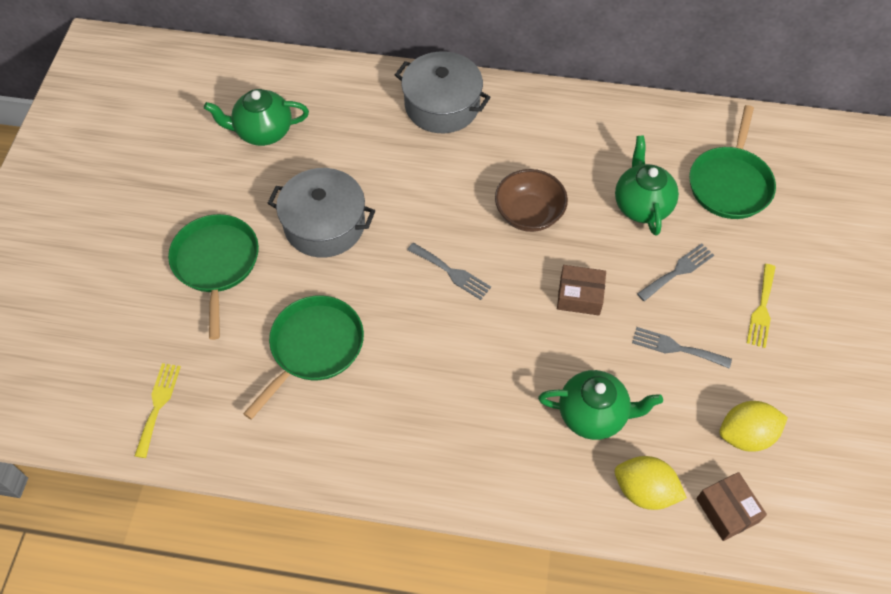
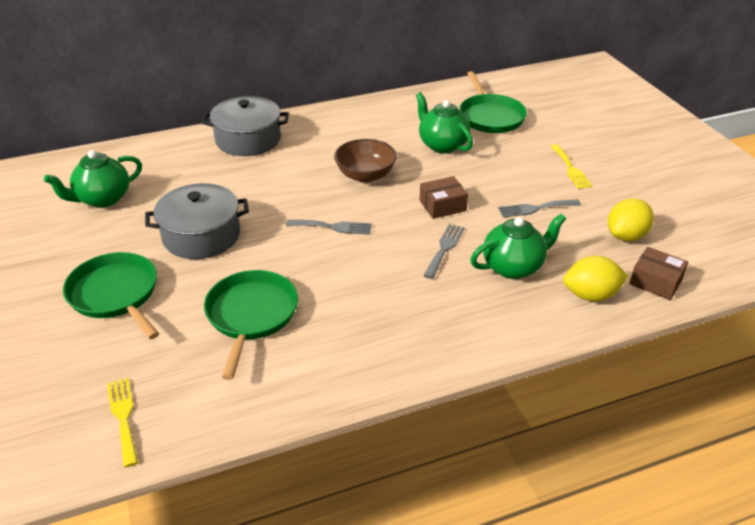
camera: 30 degrees left, 20 degrees down
(678, 271) = (498, 169): grey fork -> grey fork (444, 248)

